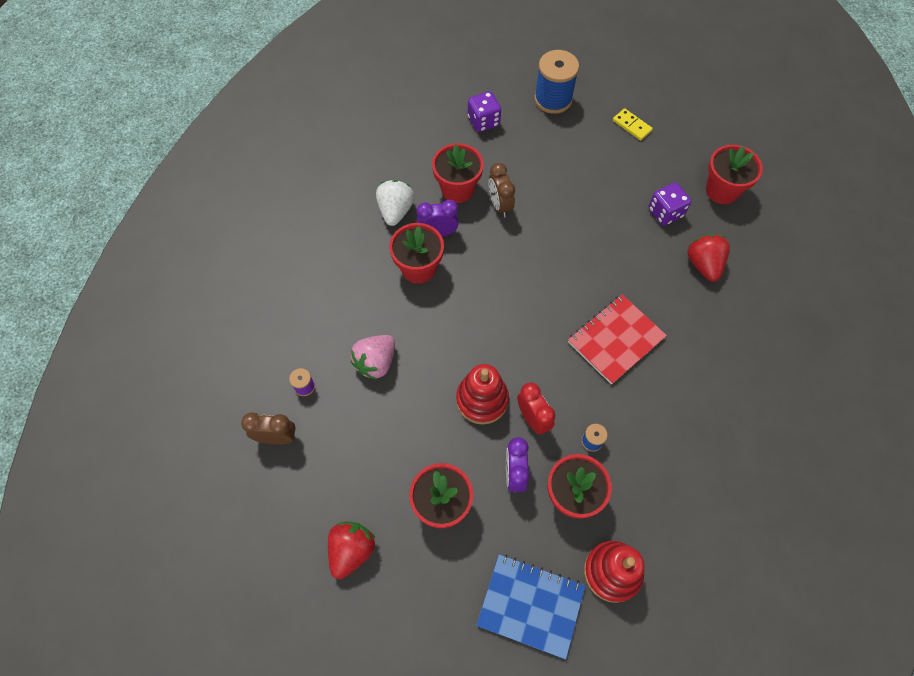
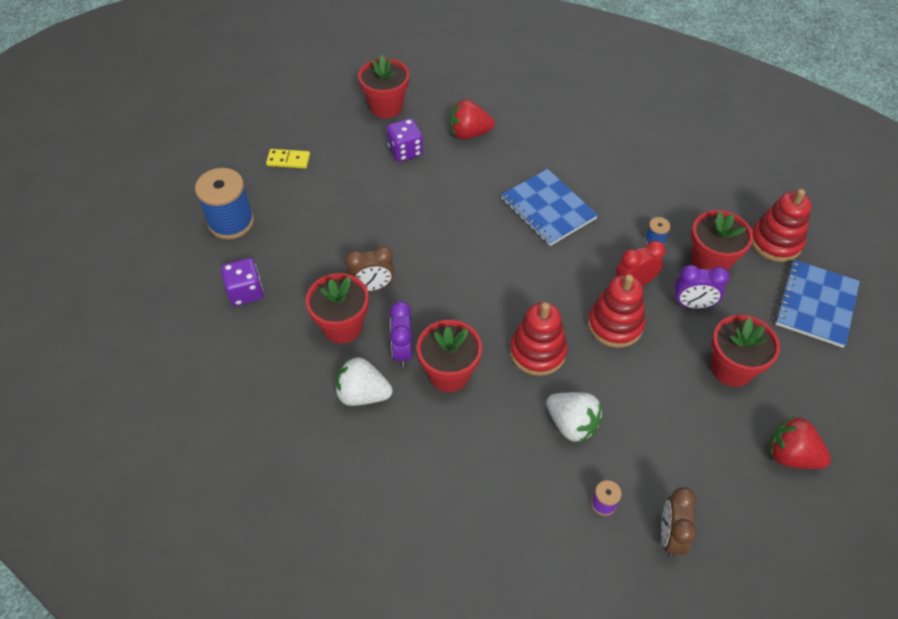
camera: 85 degrees left, 10 degrees down
(376, 362) = (571, 424): pink strawberry -> white strawberry
(446, 334) = (537, 352): none -> red stacking toy
(615, 340) = (548, 209): red notebook -> blue notebook
(632, 125) = (288, 160): yellow domino -> yellow domino turned 45 degrees clockwise

